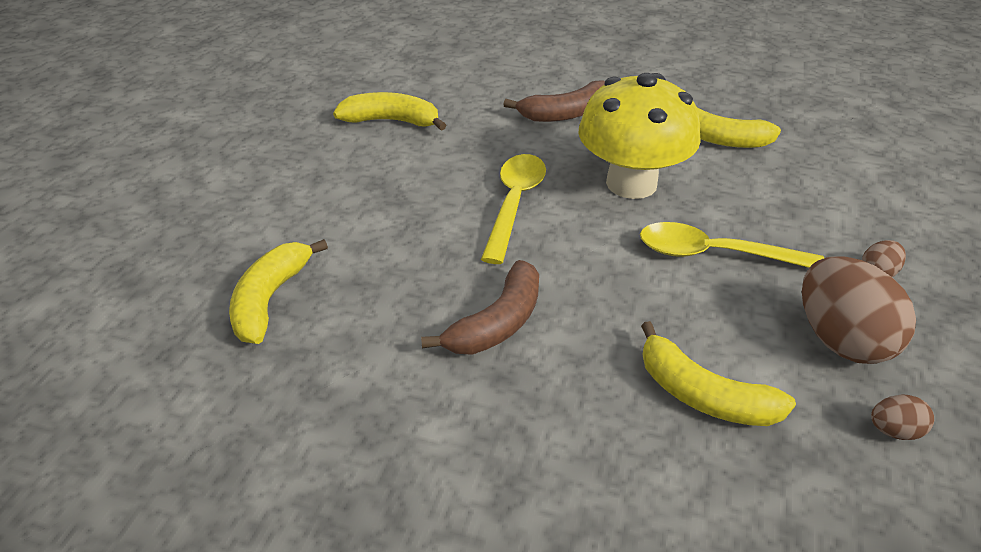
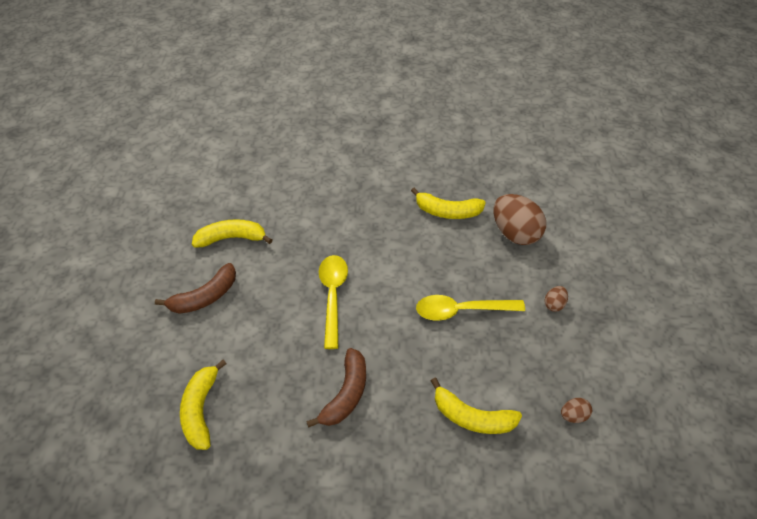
camera: 15 degrees left, 10 degrees up
(565, 114) = (347, 208): brown banana -> brown banana (205, 297)
(631, 183) = (401, 263): yellow mushroom -> none
(841, 340) = (540, 359): brown egg -> brown egg (515, 233)

